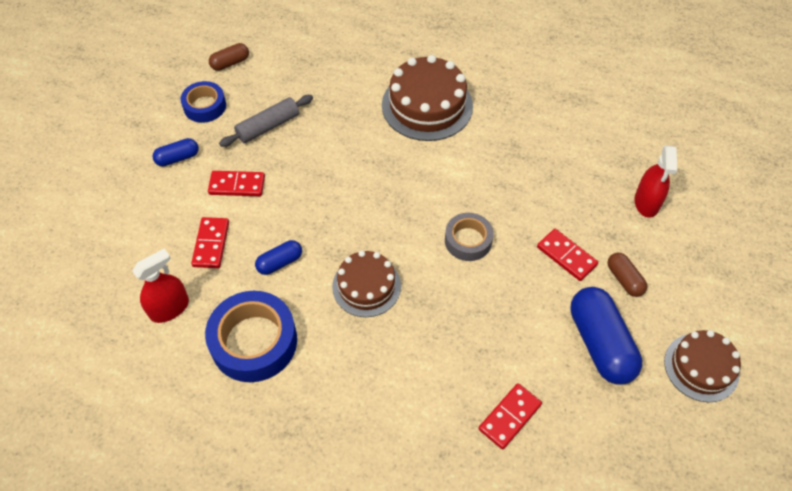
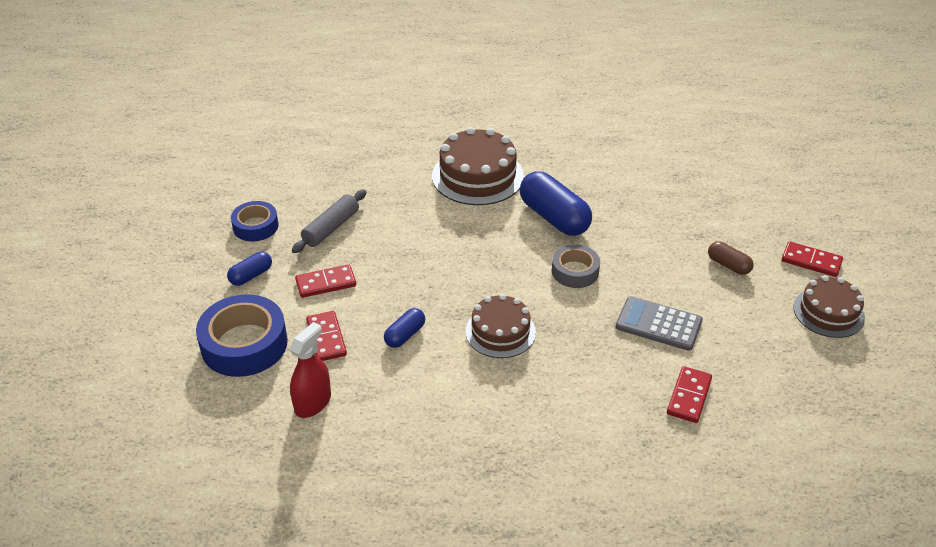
camera: 20 degrees left, 15 degrees down
(230, 63) = (262, 185): brown capsule -> none
(254, 341) = (415, 406): blue tape -> blue tape (244, 344)
(520, 325) = (658, 324): none -> grey calculator
(566, 256) = (669, 260): red domino -> red domino (811, 261)
(600, 344) = (735, 318): blue capsule -> blue capsule (554, 217)
(646, 202) = (715, 203): red spray bottle -> none

